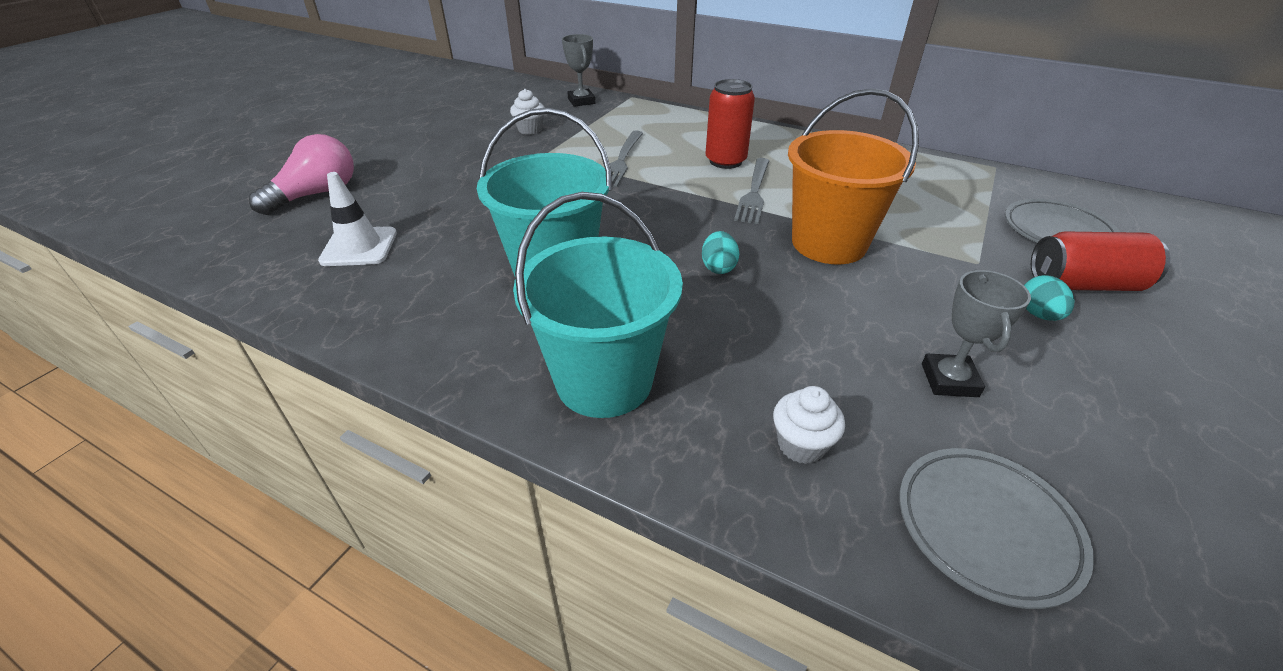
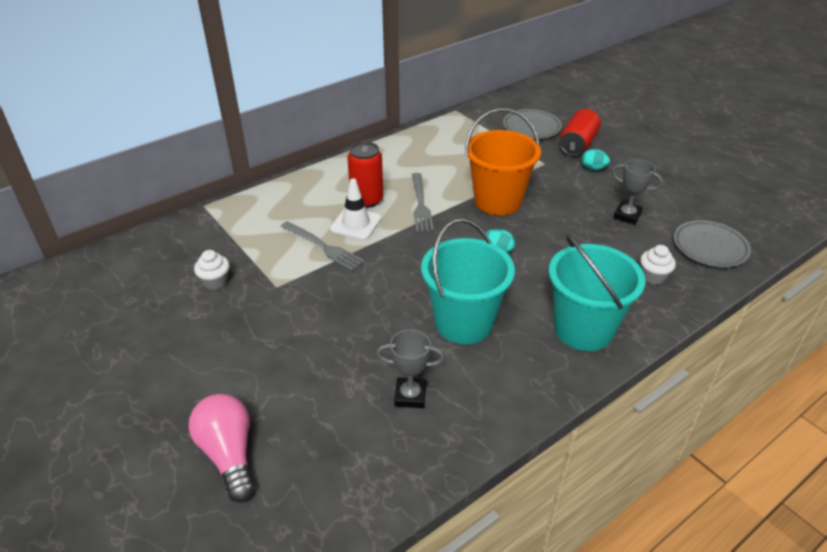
camera: 65 degrees left, 0 degrees up
(359, 247) = (358, 428): white traffic cone -> white traffic cone (356, 224)
(581, 101) = (182, 236): grey trophy -> grey trophy (410, 396)
(754, 193) = (421, 205): grey fork -> grey fork turned 45 degrees clockwise

